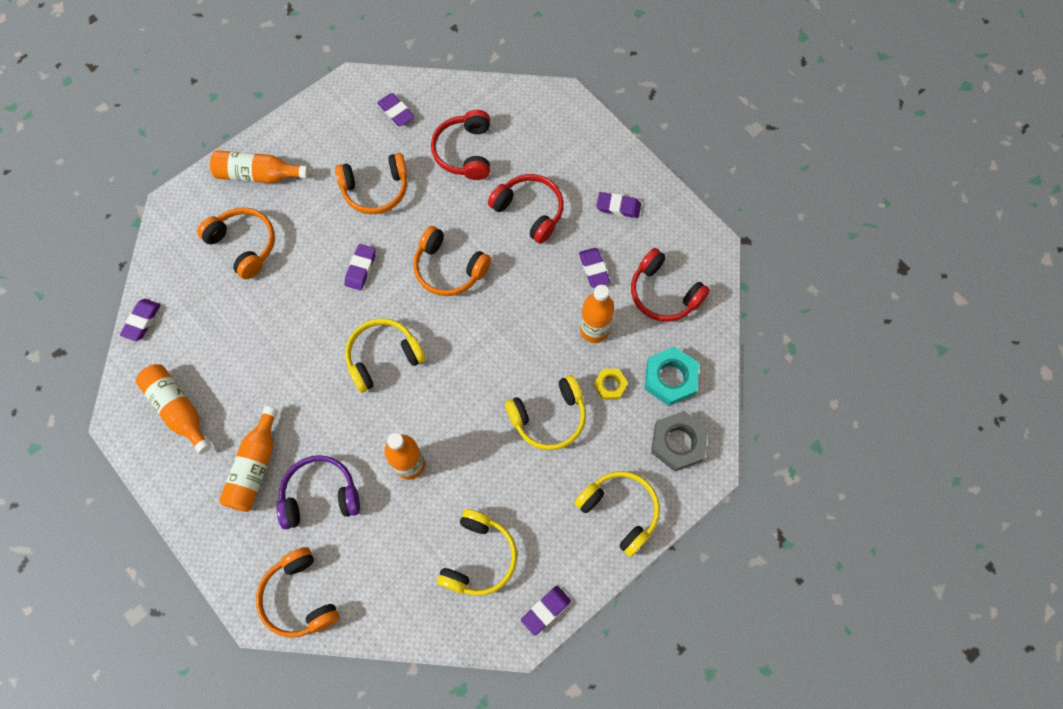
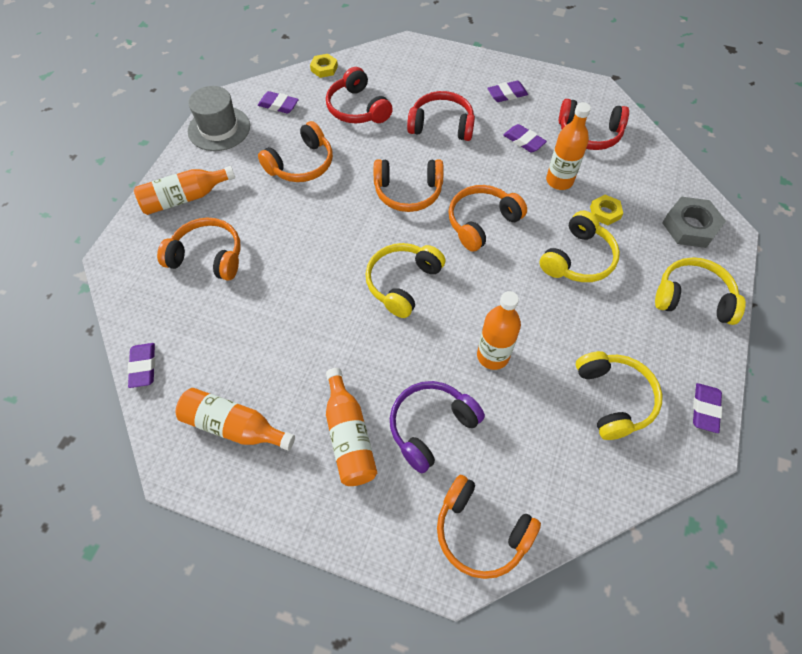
camera: 30 degrees left, 10 degrees down
(328, 113) = (219, 128): none -> grey hat
(361, 268) = (331, 226): purple eraser -> none
(464, 88) = (324, 68): none -> yellow nut
(491, 335) = (481, 222): none -> orange headphones
(670, 378) = (644, 186): turquoise nut -> none

